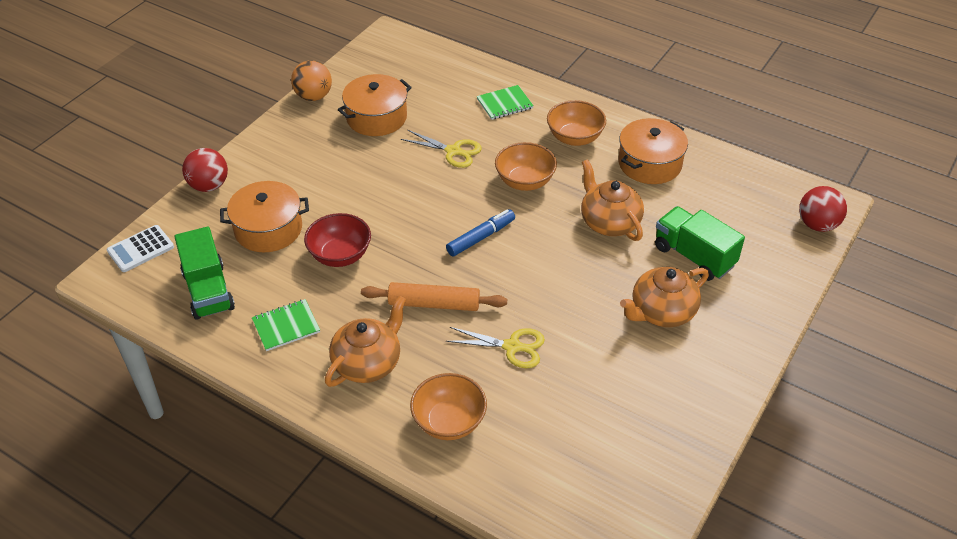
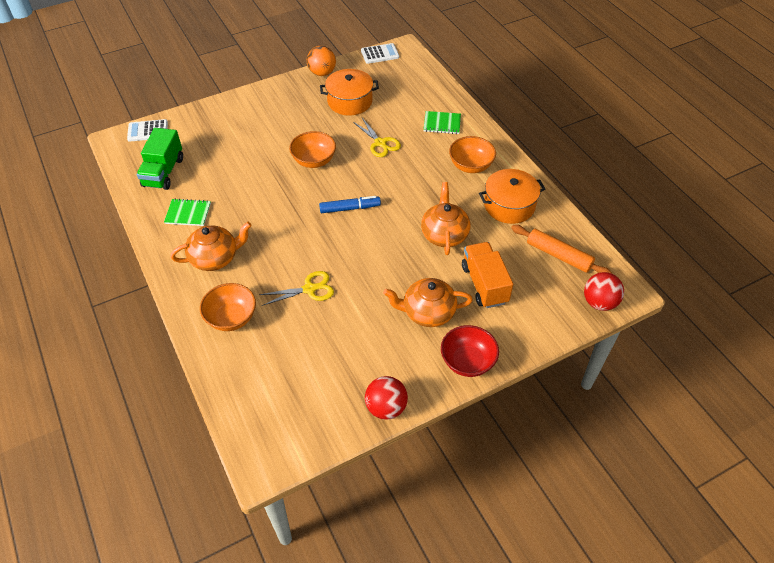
camera: 30 degrees right, 5 degrees up
(209, 186) = (215, 107): red ball -> red ball (386, 407)
(268, 229) = (227, 148): orange pot -> none
(340, 255) = (254, 183): red bowl -> red bowl (467, 362)
(366, 51) = (380, 54): none -> white calculator
(434, 304) = (284, 239): orange rolling pin -> orange rolling pin (558, 255)
(512, 347) = (309, 289): yellow scissors -> yellow scissors turned 60 degrees counterclockwise
(525, 181) = (410, 182): orange bowl -> orange bowl (314, 161)
(694, 256) = (484, 284): green truck -> orange truck

